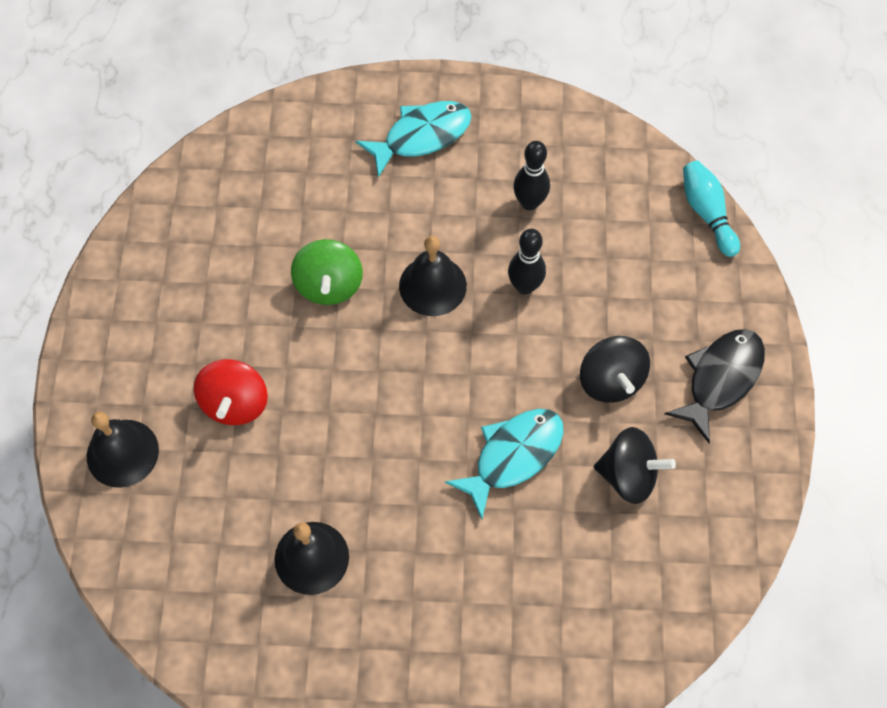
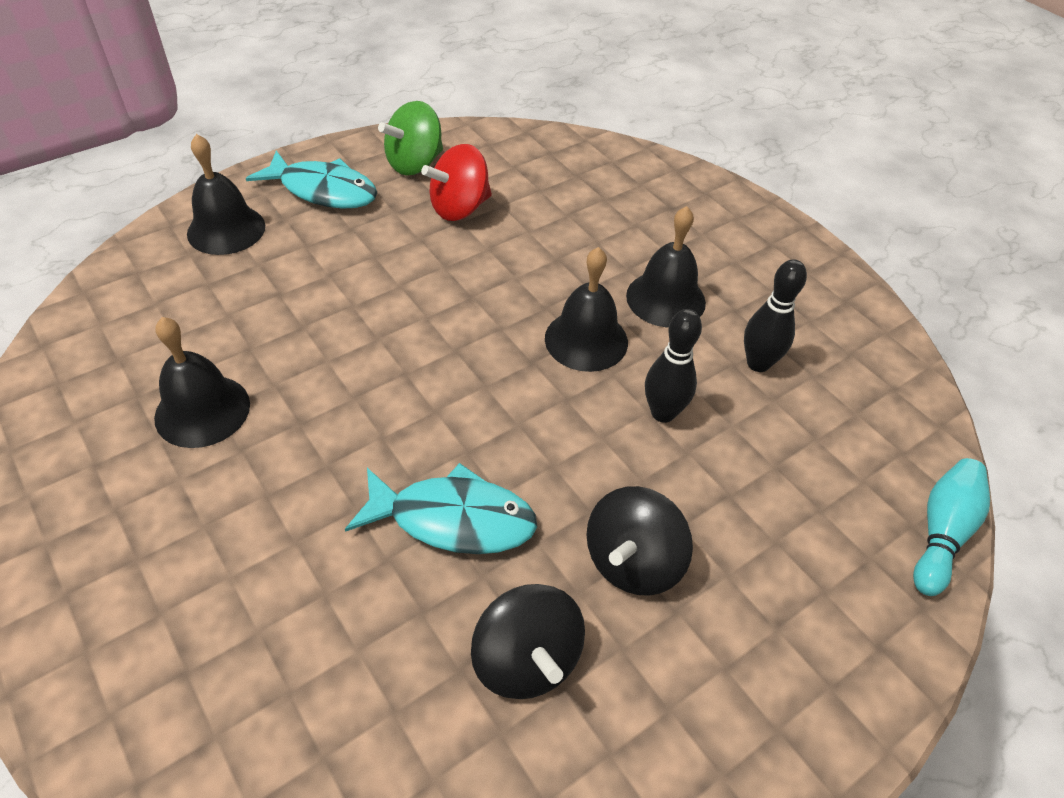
camera: 50 degrees right, 15 degrees down
(235, 403) = (332, 271): red spinning top -> red spinning top (459, 208)
(329, 285) = (511, 269): green spinning top -> green spinning top (415, 164)
(421, 136) = (728, 249): turquoise fish -> turquoise fish (323, 190)
(435, 211) = (665, 299): none -> black bell
(720, 379) = (753, 689): black fish -> none

